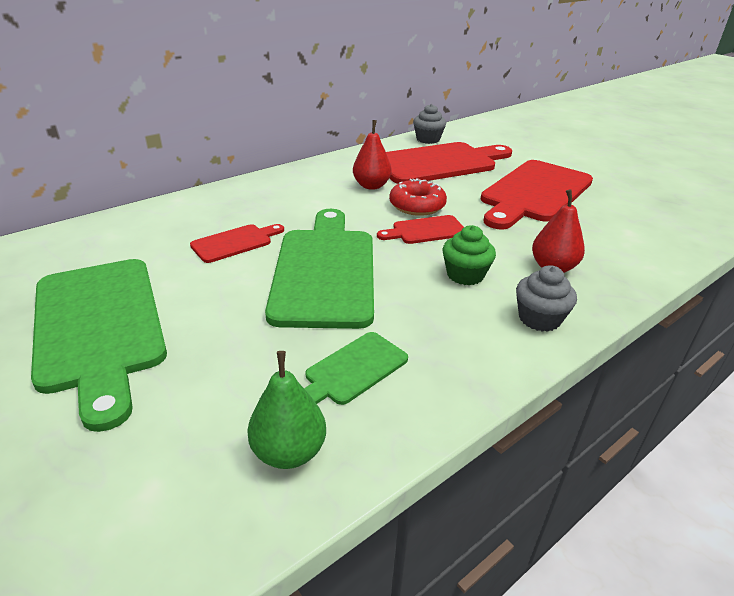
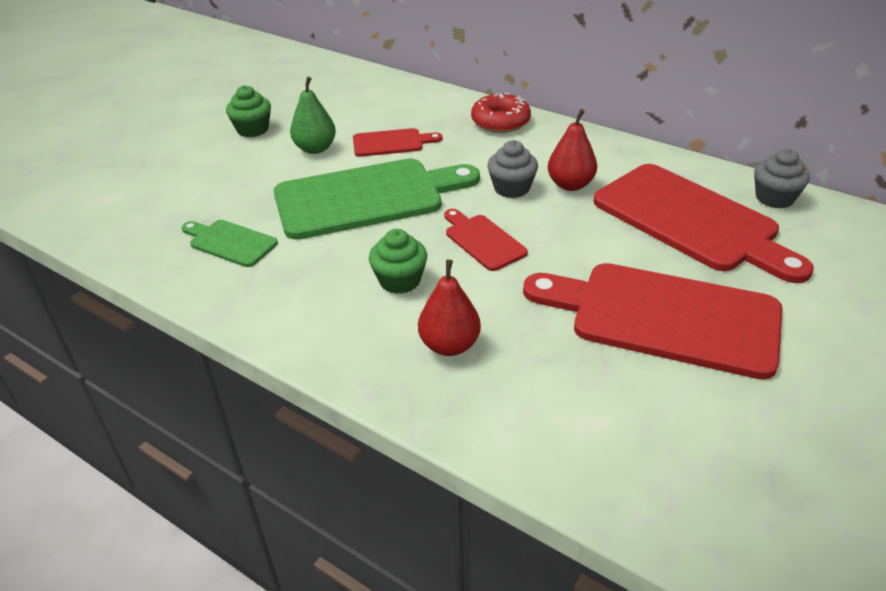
camera: 75 degrees right, 5 degrees up
(99, 327) = (252, 129): green cutting board -> green cupcake
(235, 242) = (391, 143): red cutting board -> red cutting board turned 45 degrees counterclockwise
(289, 452) = (143, 235): green pear -> green pear (315, 148)
(417, 206) = (542, 225): red donut -> red donut (500, 121)
(539, 319) = (336, 339): grey cupcake -> grey cupcake (511, 188)

